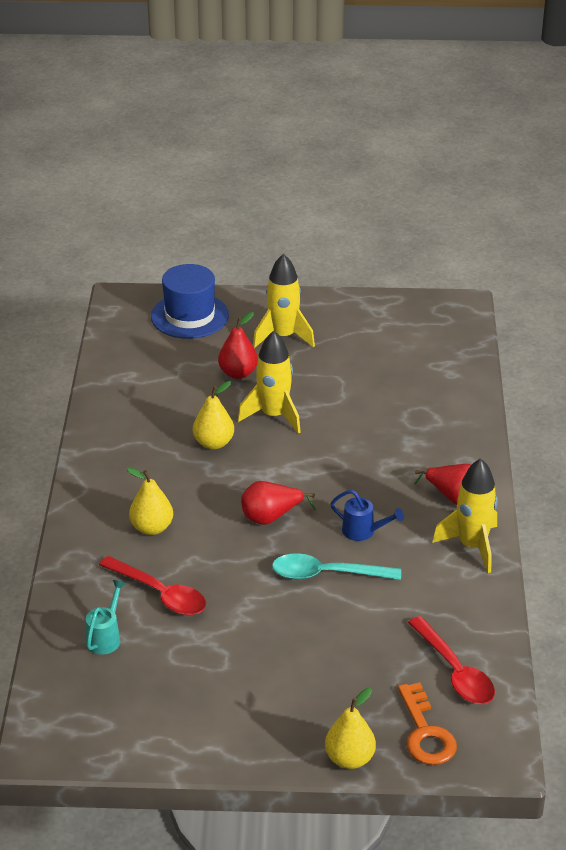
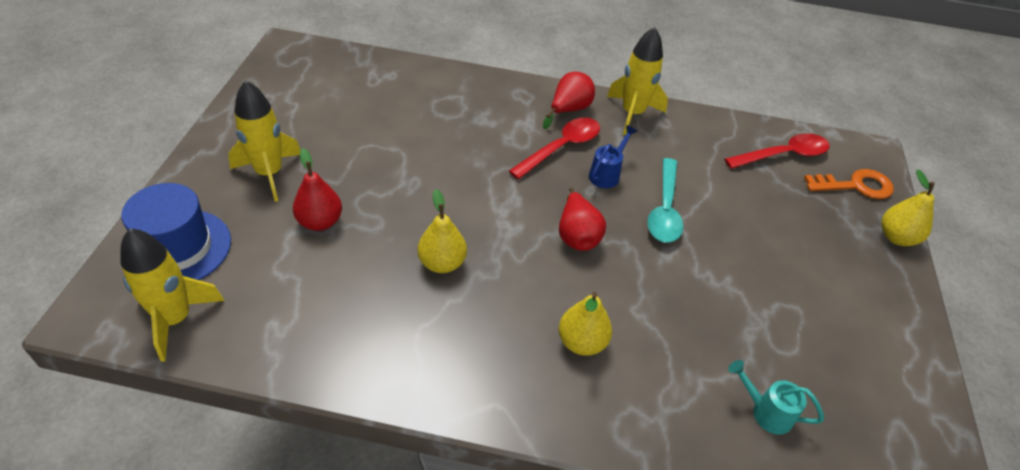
camera: 85 degrees left, 10 degrees up
(160, 594) = (693, 349): red spoon -> red spoon (561, 148)
(274, 416) = (410, 205): yellow rocket -> yellow rocket (175, 319)

